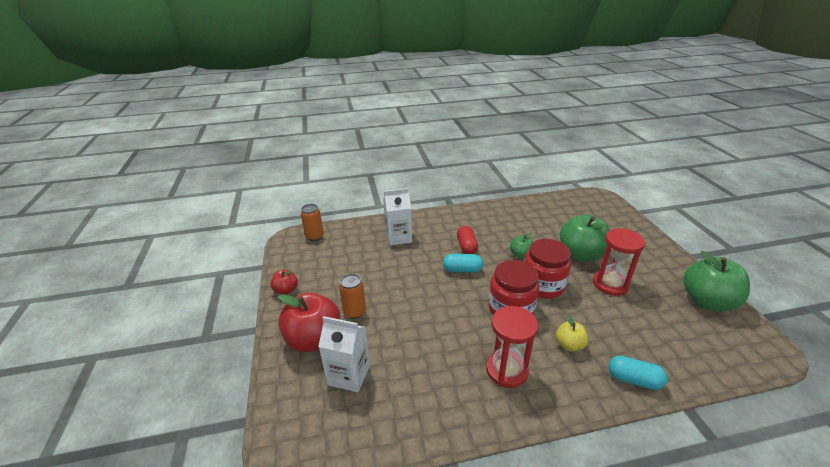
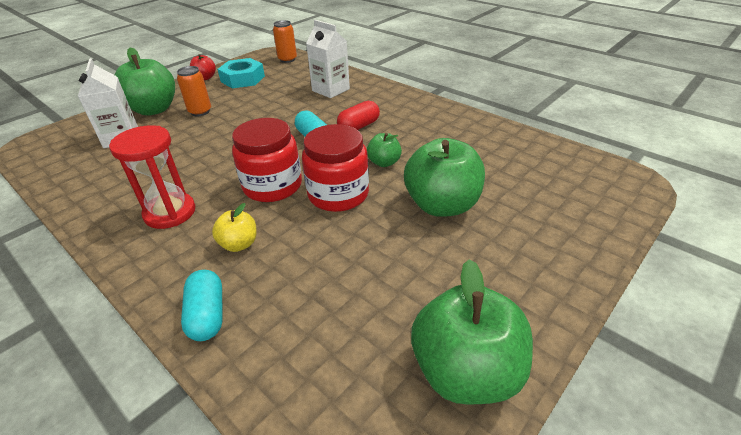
camera: 55 degrees right, 5 degrees up
(314, 340) = (154, 109): red apple -> green apple
(320, 270) = (243, 79): none -> turquoise nut
(610, 284) = (399, 248): red hourglass -> none

